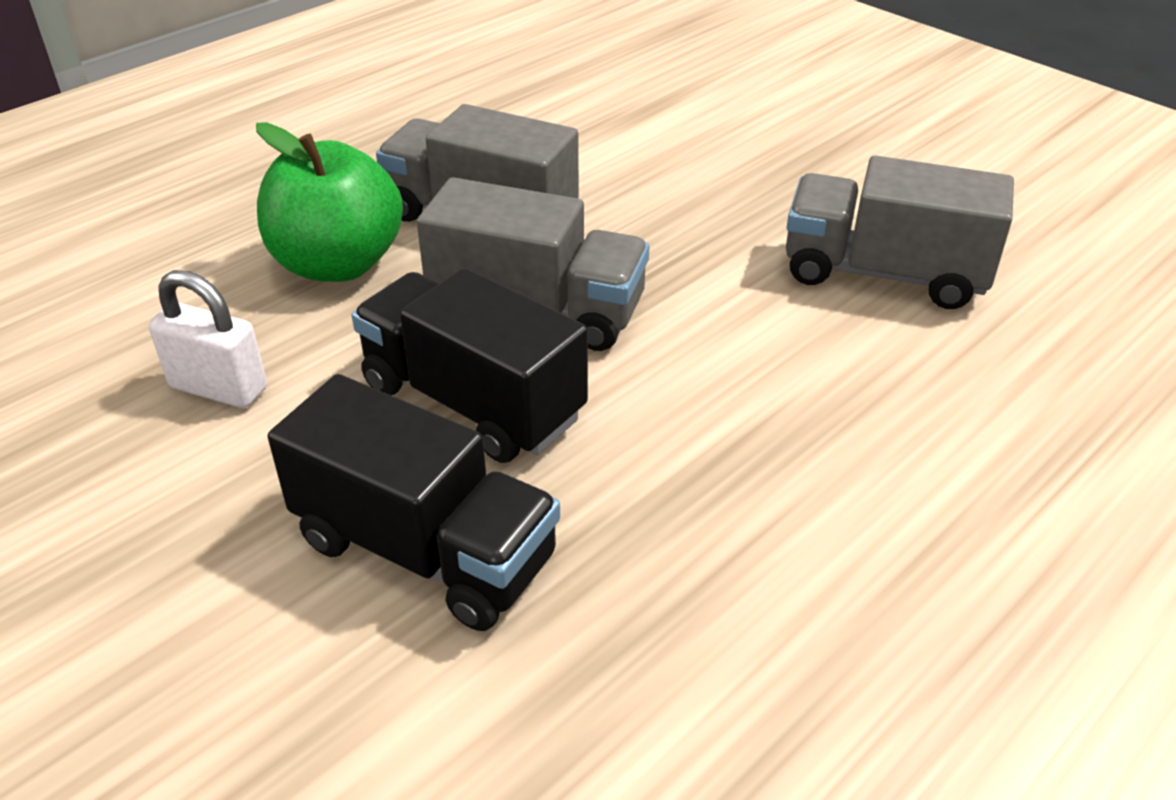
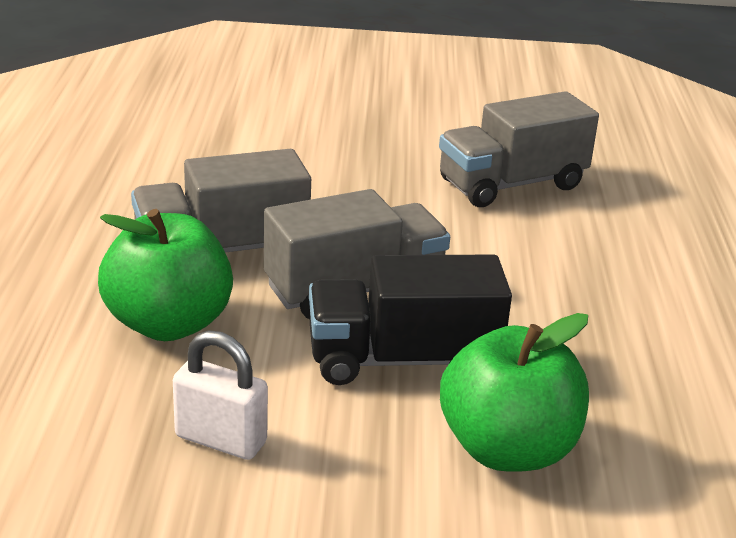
camera: 45 degrees left, 10 degrees down
(218, 388) = (221, 440): white padlock -> white padlock turned 45 degrees clockwise
(425, 550) = (507, 449): black truck -> green apple

